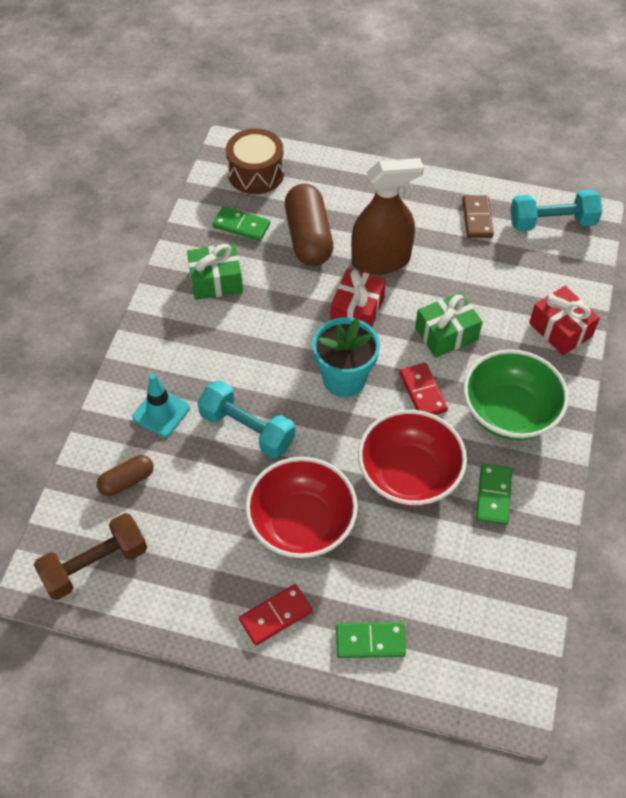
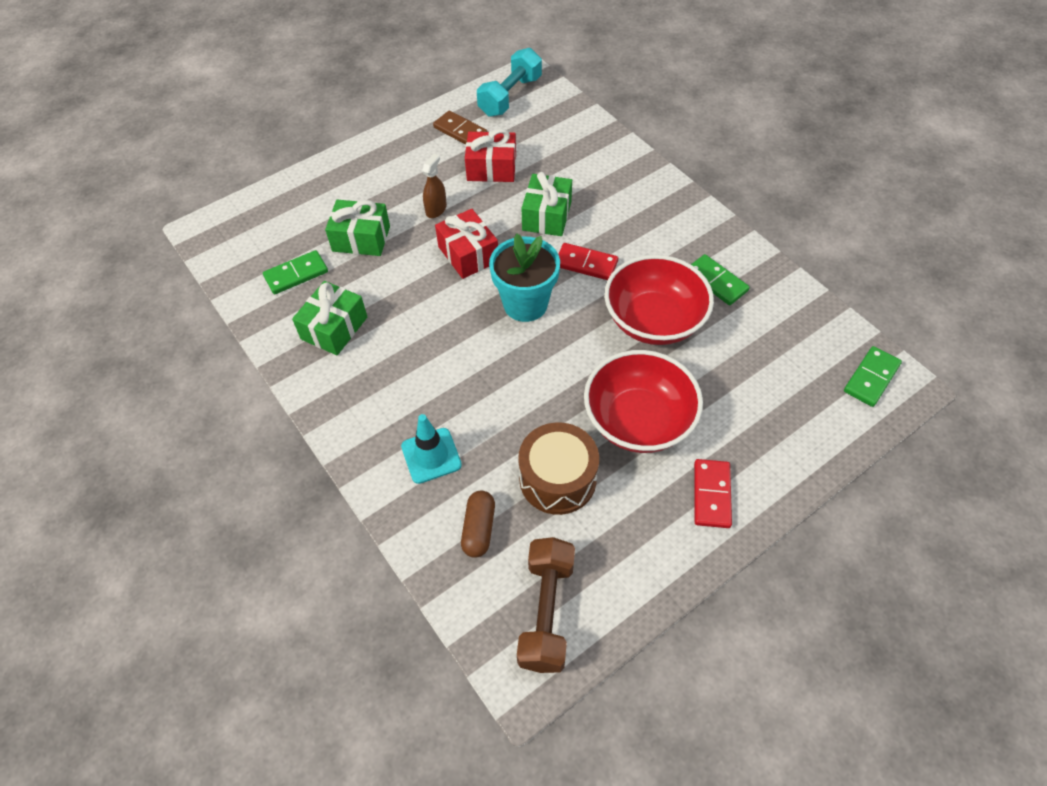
camera: 50 degrees left, 0 degrees up
(247, 429) = (511, 401): turquoise dumbbell -> none
(256, 173) = (253, 230): brown drum -> brown drum (557, 479)
(308, 237) = (361, 239): brown capsule -> green gift
(370, 641) = (784, 442): green domino -> green domino (871, 378)
(381, 260) = (436, 209): brown spray bottle -> brown spray bottle, size x0.46
(509, 413) = (652, 226): green bowl -> none
(560, 329) = (608, 153): red gift -> red gift (491, 168)

